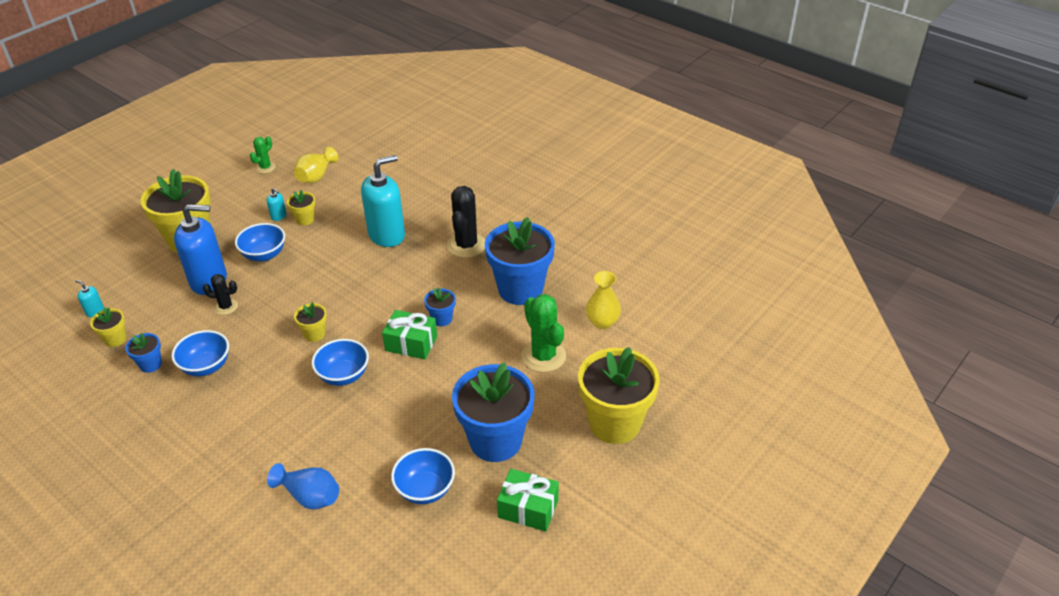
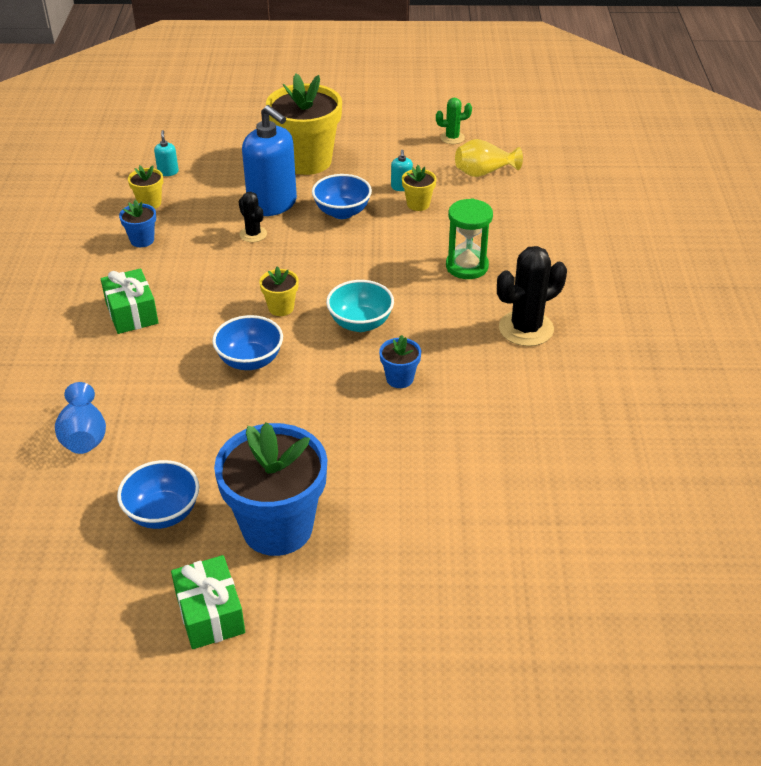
camera: 50 degrees right, 0 degrees up
(206, 366) = (172, 271): blue bowl -> none
(375, 307) = (360, 323): none -> turquoise bowl
(387, 235) = (467, 266): turquoise soap dispenser -> green hourglass
(411, 343) = (341, 379): green gift -> green gift (132, 313)
(520, 289) = (514, 410): blue flower pot -> none
(543, 356) = (438, 491): green cactus -> none
(602, 322) = (548, 510): yellow vase -> none
(614, 423) = (404, 618): yellow flower pot -> none

